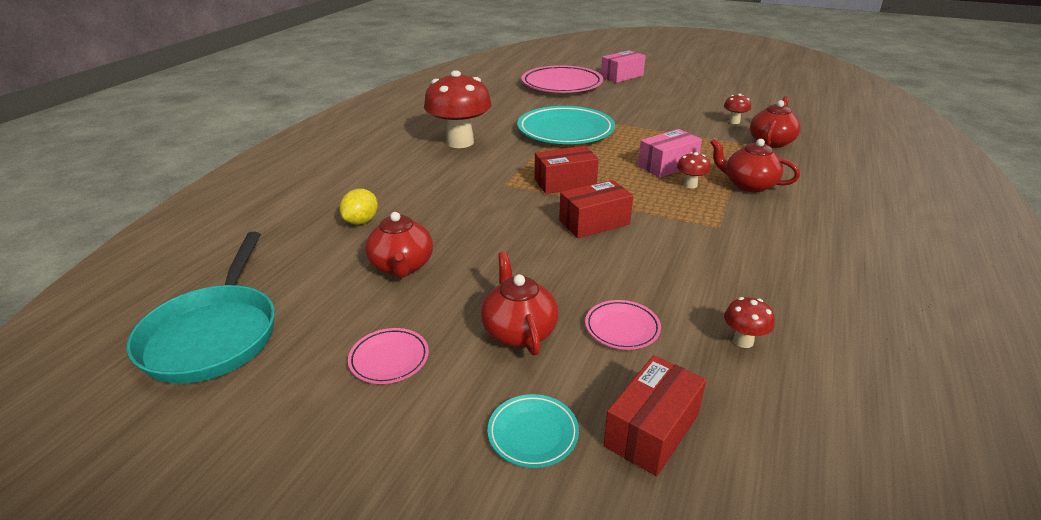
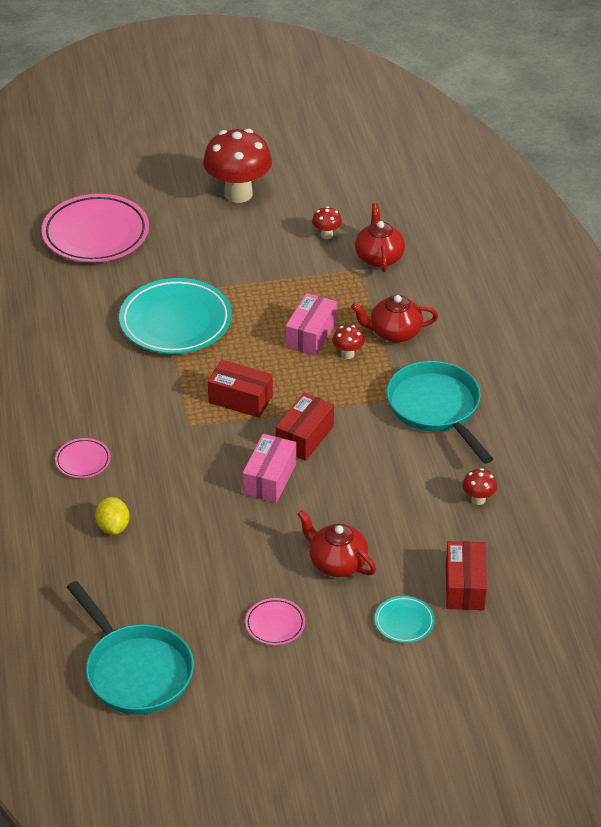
camera: 35 degrees left, 10 degrees up
(402, 266) = (200, 553): red teapot -> none
(460, 142) = (87, 386): red mushroom -> red mushroom (238, 194)
(565, 182) = (240, 399): red box -> red box turned 75 degrees clockwise
(622, 76) = (149, 187): pink box -> pink box (269, 479)
(622, 328) = (399, 527): pink plate -> pink plate (83, 461)
(751, 246) = (436, 408): none -> turquoise pan

